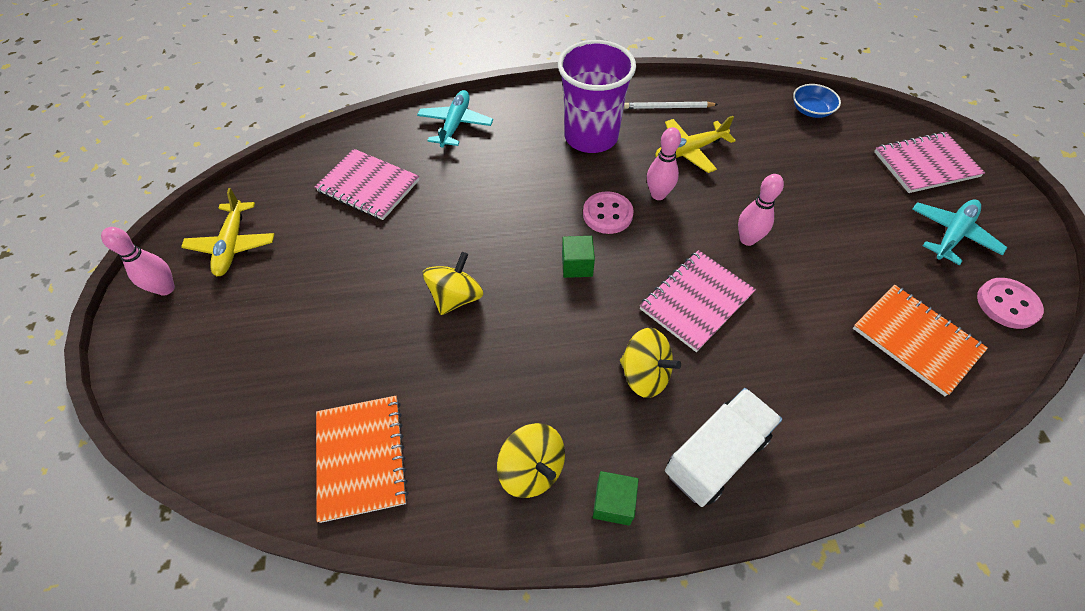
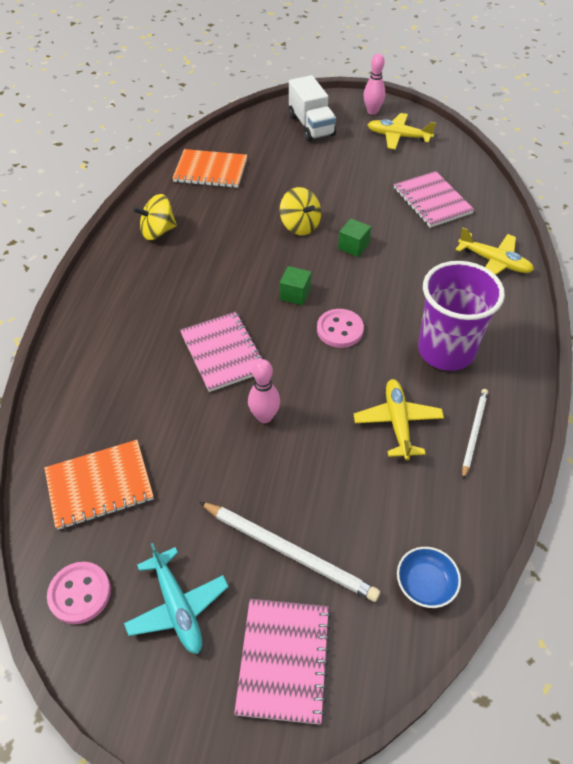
camera: 110 degrees right, 5 degrees down
(368, 186) = (432, 201): pink notebook -> pink notebook turned 75 degrees counterclockwise
(455, 124) = (494, 262): turquoise plane -> yellow plane
(613, 503) = (115, 258): green cube -> green cube (353, 246)
(645, 374) = (183, 300): yellow spinning top -> none
(658, 194) = (348, 373): pink bowling pin -> none
(715, 455) = (107, 314): white truck -> white truck (311, 126)
(852, 184) = (289, 552): none -> white pencil

